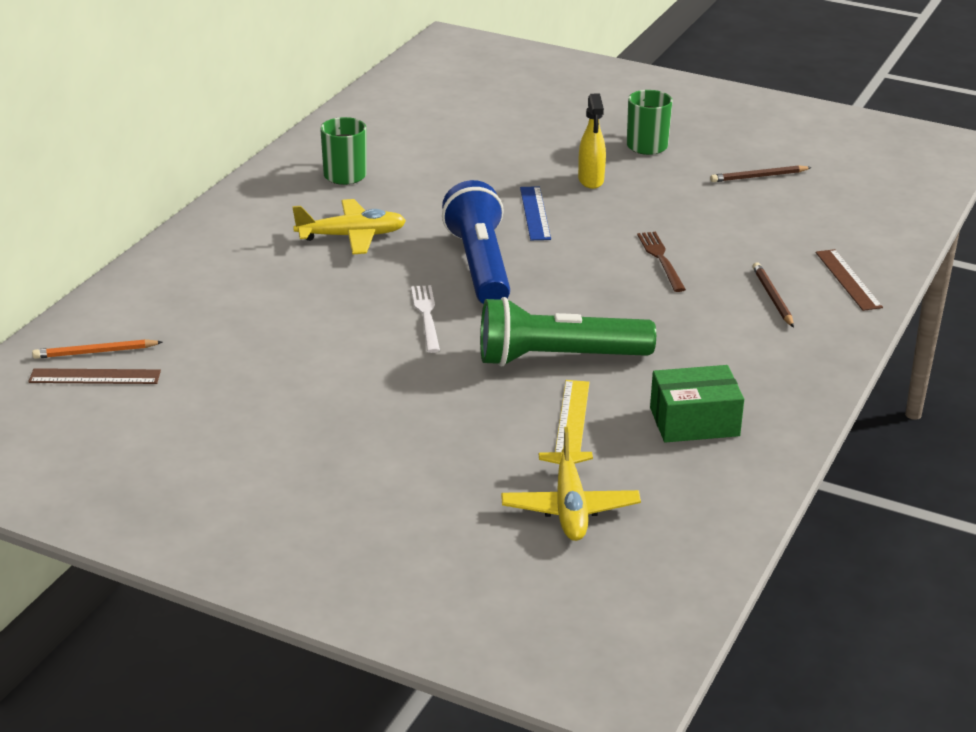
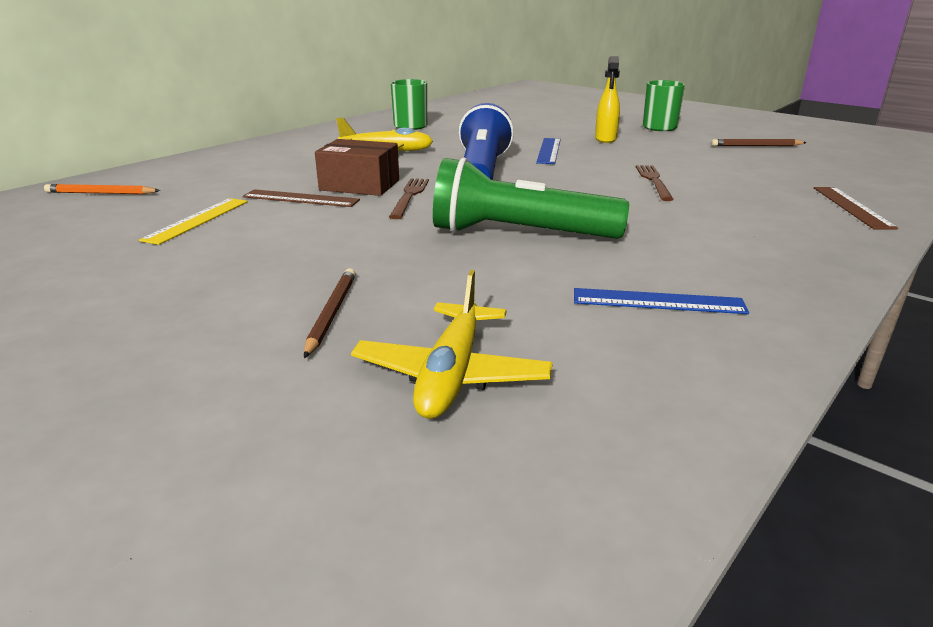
camera: 15 degrees right, 5 degrees down
(95, 377) = (76, 207): brown ruler -> brown ruler (301, 198)
(363, 304) = (359, 185): none -> brown box
(426, 316) = (409, 196): white fork -> brown fork
(572, 418) = (507, 282): yellow ruler -> yellow ruler (197, 220)
(694, 422) = (658, 301): green box -> blue ruler
(772, 297) = (767, 212): brown pencil -> brown pencil (331, 314)

